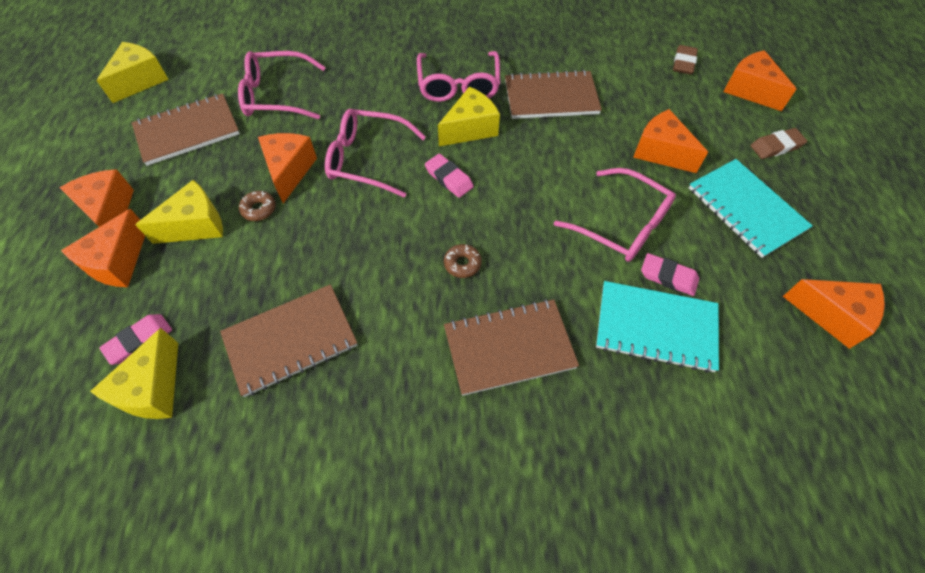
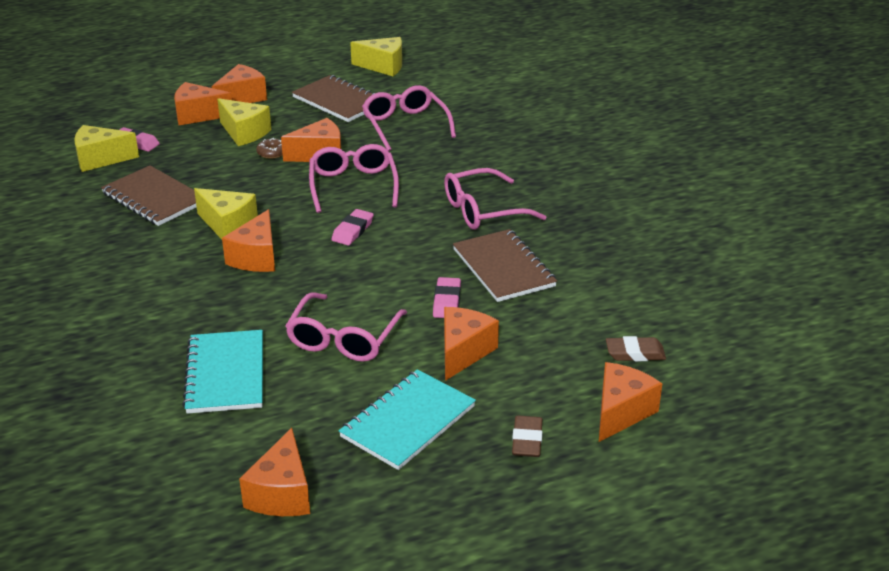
camera: 70 degrees right, 25 degrees down
(462, 264) = (256, 257): brown donut -> orange cheese
(470, 129) = (424, 229): yellow cheese -> yellow cheese (228, 225)
(509, 348) = (178, 297): brown notebook -> none
(668, 277) = (289, 375): pink eraser -> pink eraser (447, 302)
(776, 146) = (527, 440): brown eraser -> brown eraser turned 45 degrees clockwise

